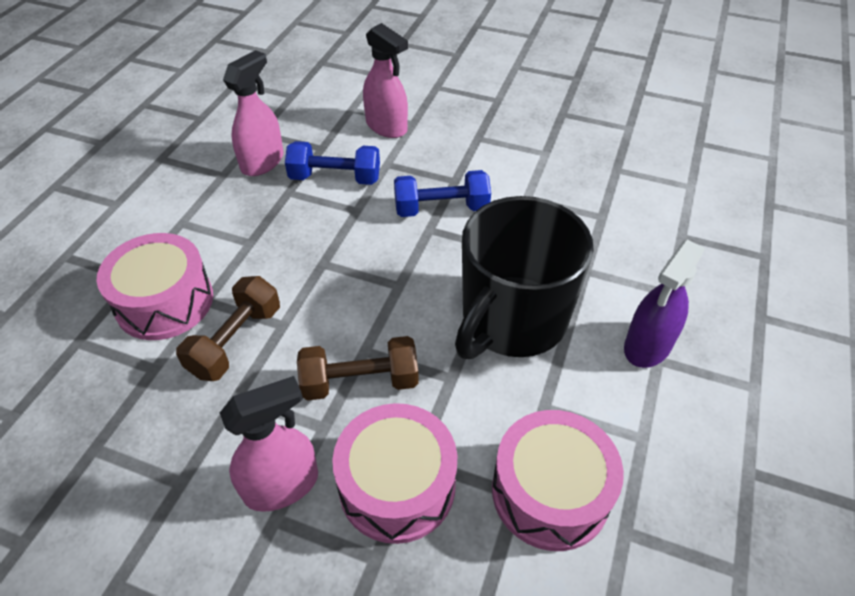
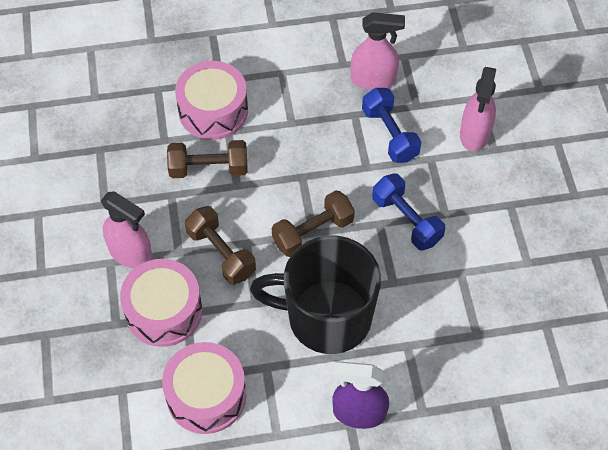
camera: 60 degrees right, 10 degrees up
(398, 285) = (313, 232): none -> brown dumbbell

